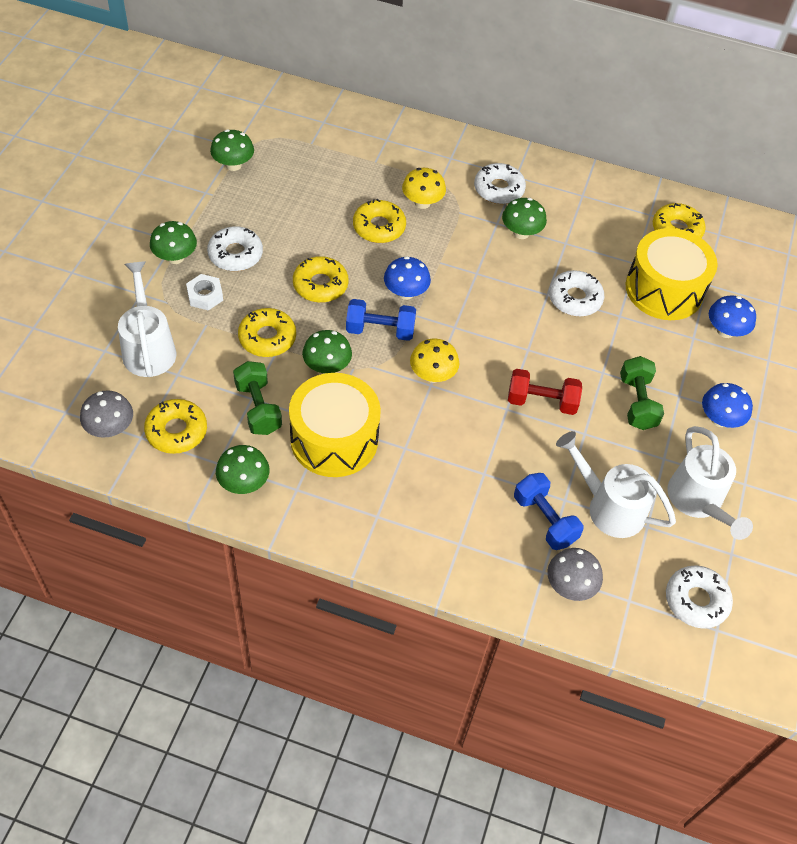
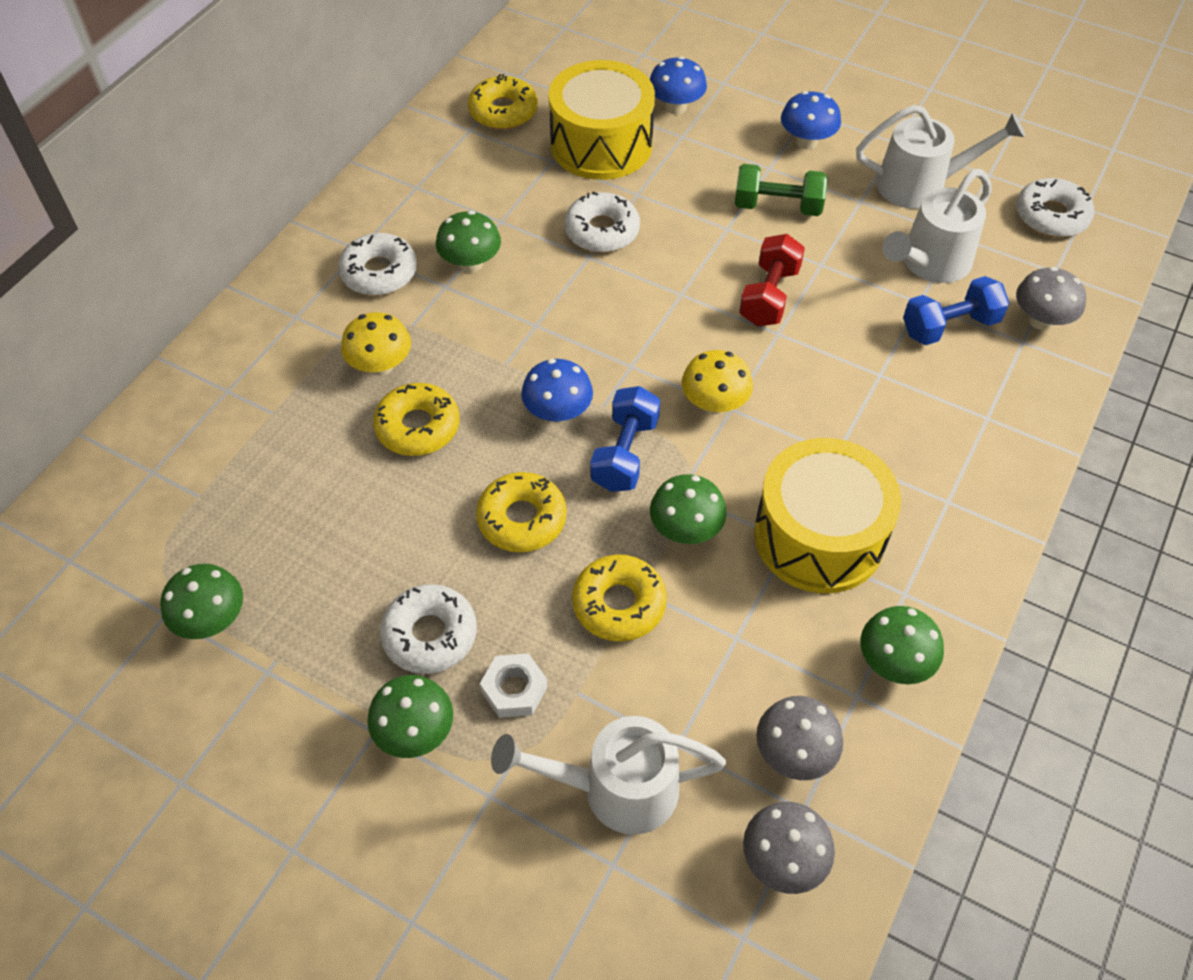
camera: 75 degrees left, 0 degrees up
(176, 431) = (794, 753): yellow donut -> grey mushroom
(258, 408) = (756, 630): green dumbbell -> none

